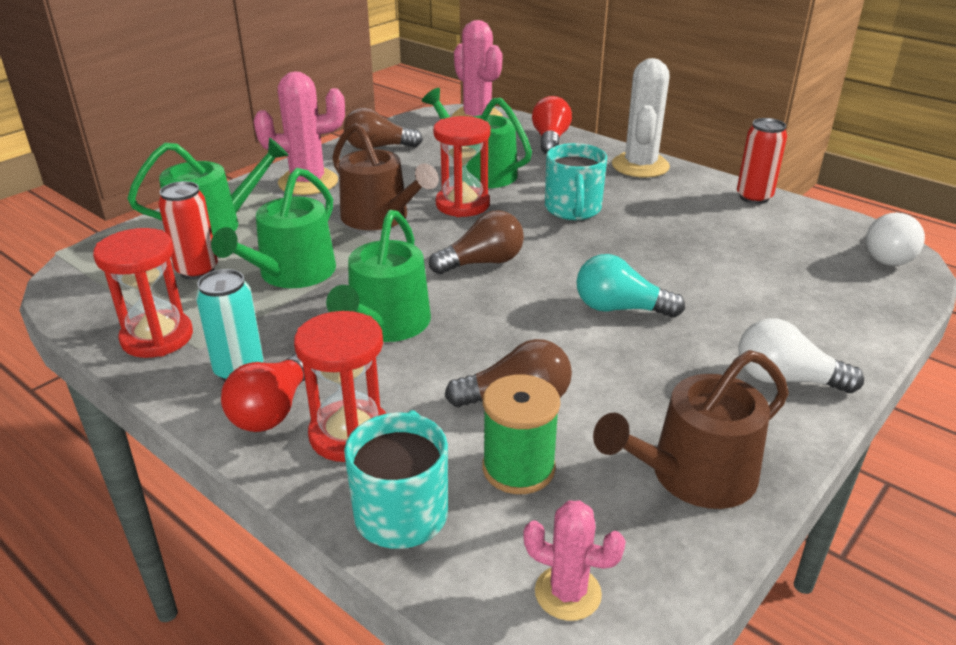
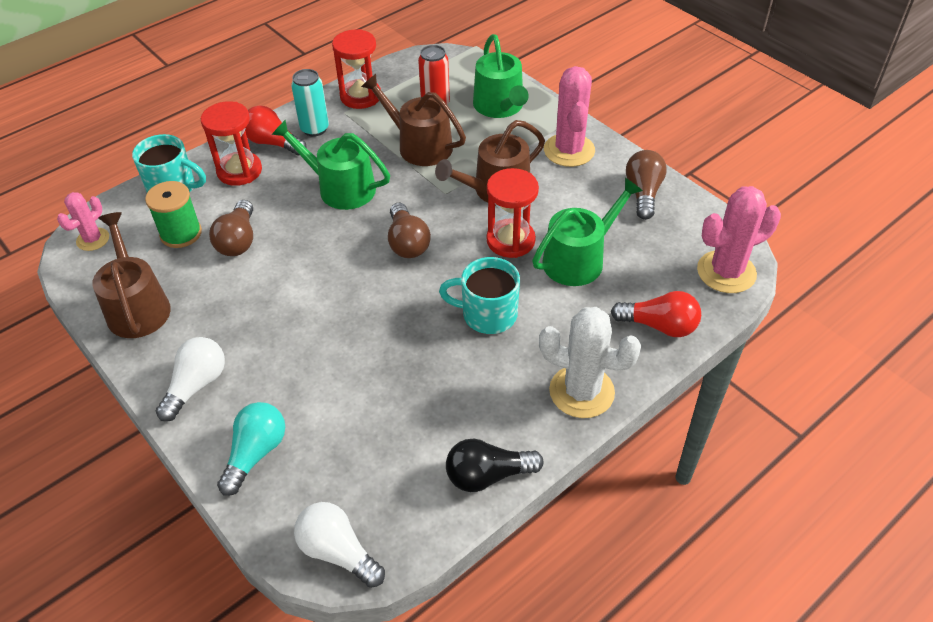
camera: 100 degrees right, 15 degrees up
(291, 273) = (419, 145): green watering can -> brown watering can
(620, 308) = (317, 312): turquoise light bulb -> turquoise light bulb (255, 453)
(754, 197) = (488, 475): red can -> black light bulb

